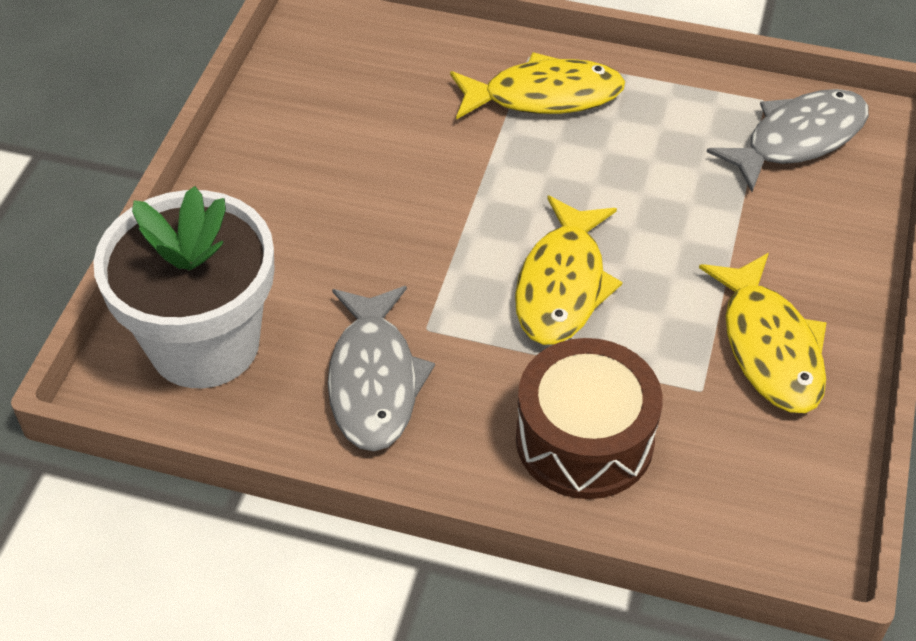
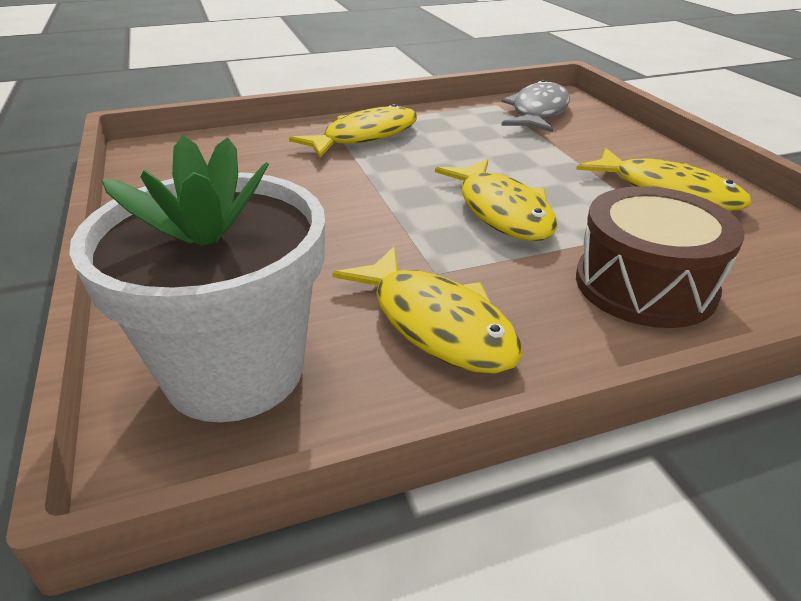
camera: 35 degrees left, 15 degrees down
(374, 381) = (436, 324): grey fish -> yellow fish

